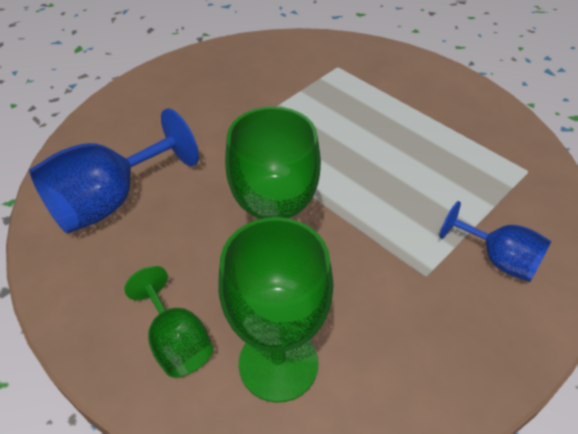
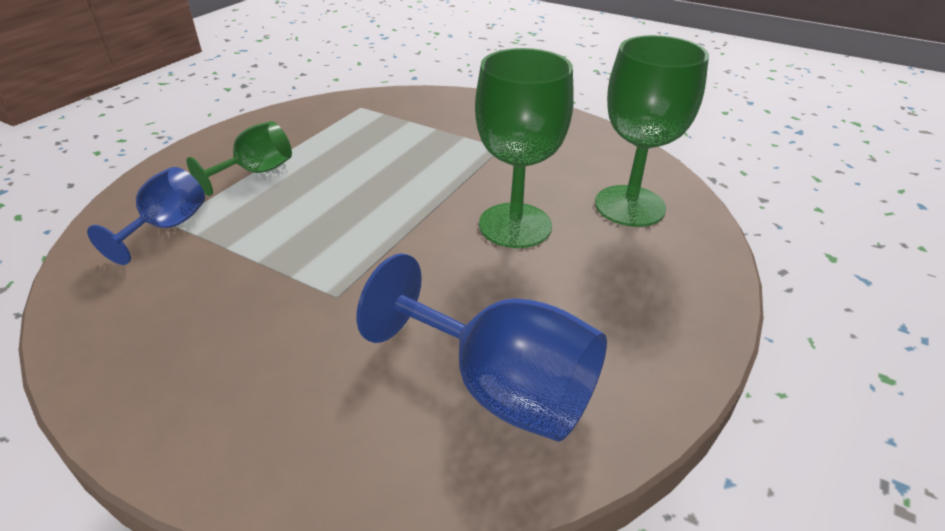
camera: 105 degrees left, 10 degrees down
(177, 342) = (654, 266): green goblet -> green goblet (256, 172)
(499, 259) = (468, 119): blue goblet -> blue goblet (167, 227)

